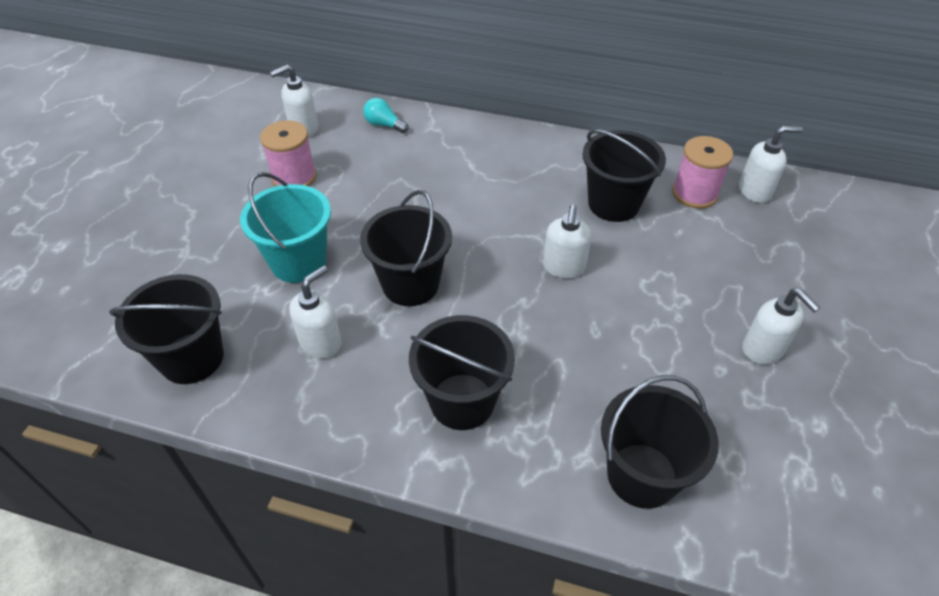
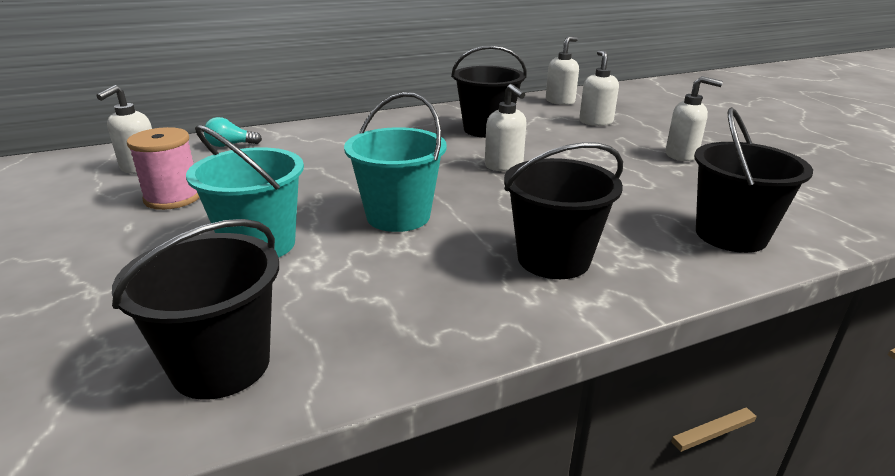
camera: 40 degrees left, 20 degrees down
(321, 342) = (367, 283): white soap dispenser -> white soap dispenser (595, 122)
(410, 284) = (398, 216): black bucket -> turquoise bucket
(694, 193) = (528, 111): pink spool -> none

